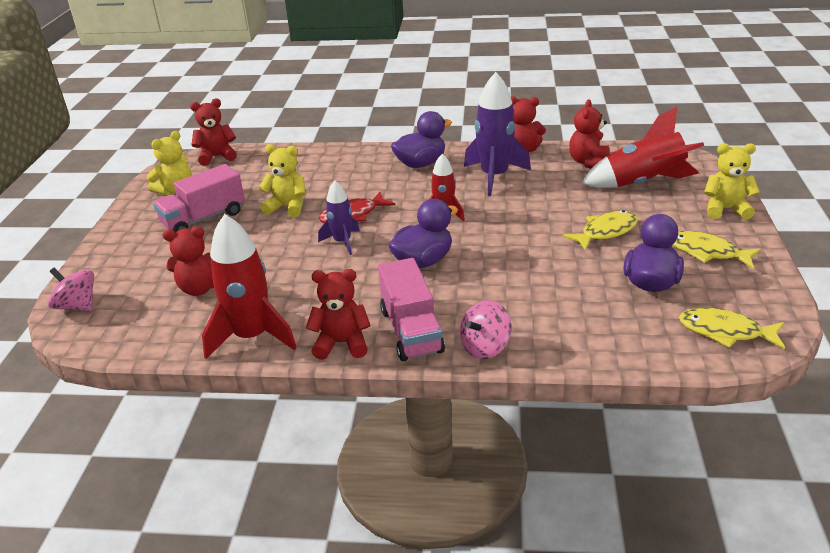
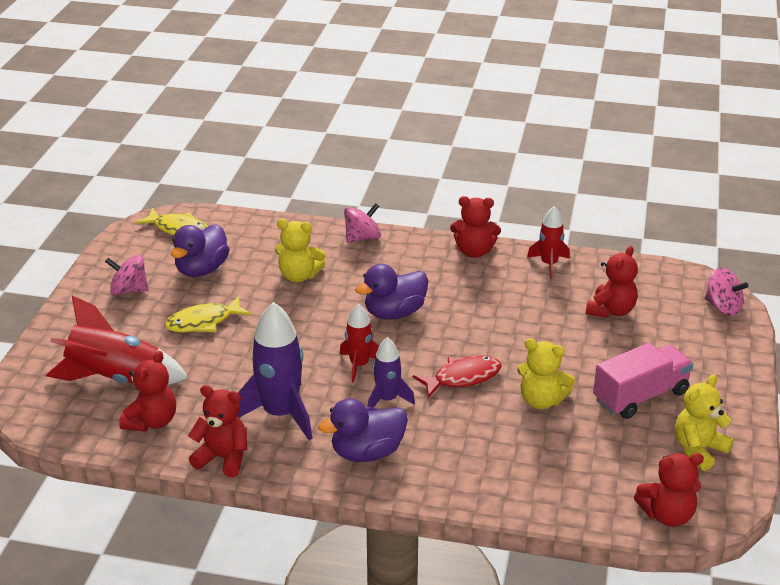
camera: 175 degrees left, 0 degrees up
(200, 288) = (611, 311): red teddy bear -> red teddy bear turned 120 degrees clockwise
(252, 336) = (549, 264): red rocket -> red rocket, size x0.58
(342, 242) = (474, 344): purple rocket -> purple rocket (387, 399)
(411, 330) = (417, 255): pink truck -> none
(707, 252) = (129, 290): yellow fish -> pink spinning top
(725, 209) = (64, 332): yellow teddy bear -> yellow teddy bear (299, 276)

